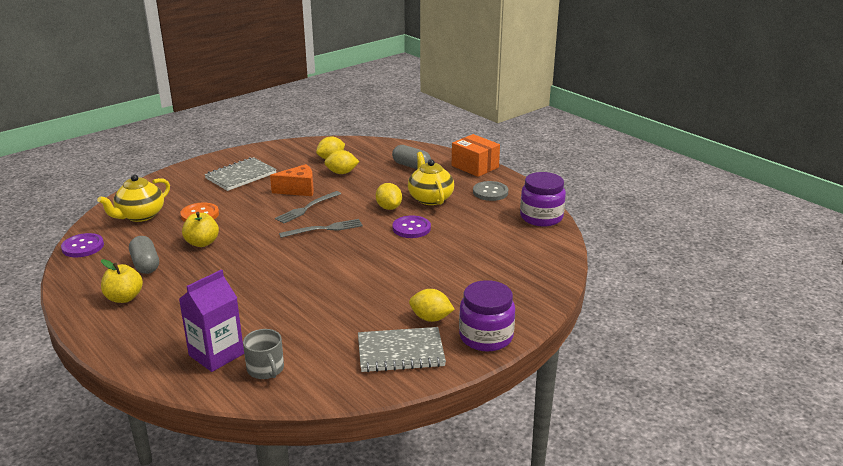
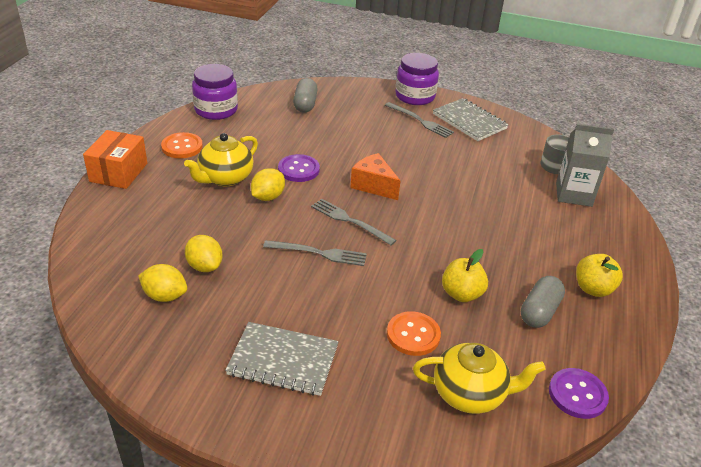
camera: 125 degrees left, 10 degrees up
(216, 354) = (573, 194): purple carton -> grey carton
(298, 190) = (280, 282): orange cheese -> orange cheese (373, 186)
(411, 166) = (146, 217): grey capsule -> grey capsule (305, 104)
(431, 318) = (420, 121): yellow lemon -> grey fork
(490, 192) = (182, 147): grey button -> orange button

